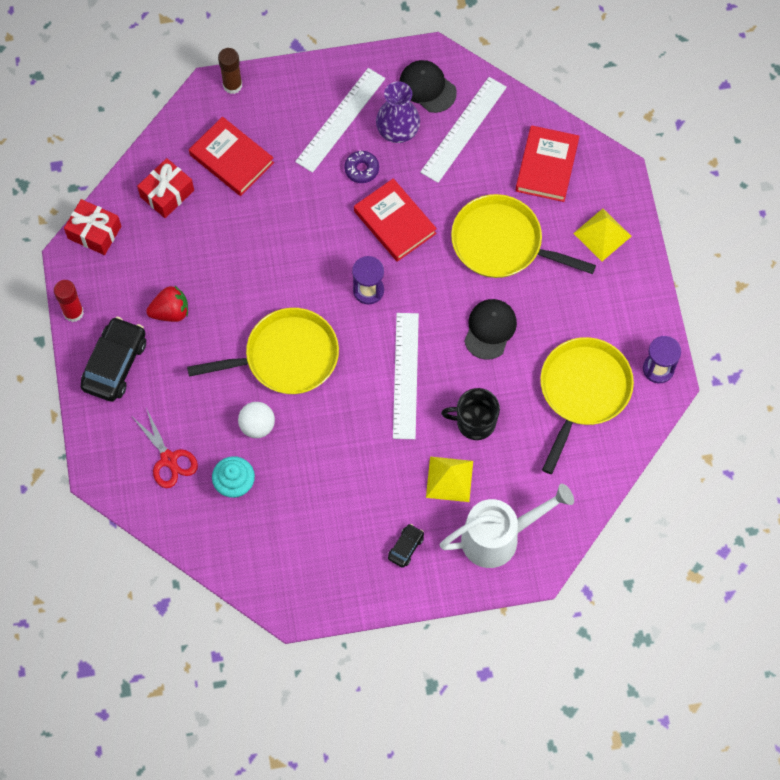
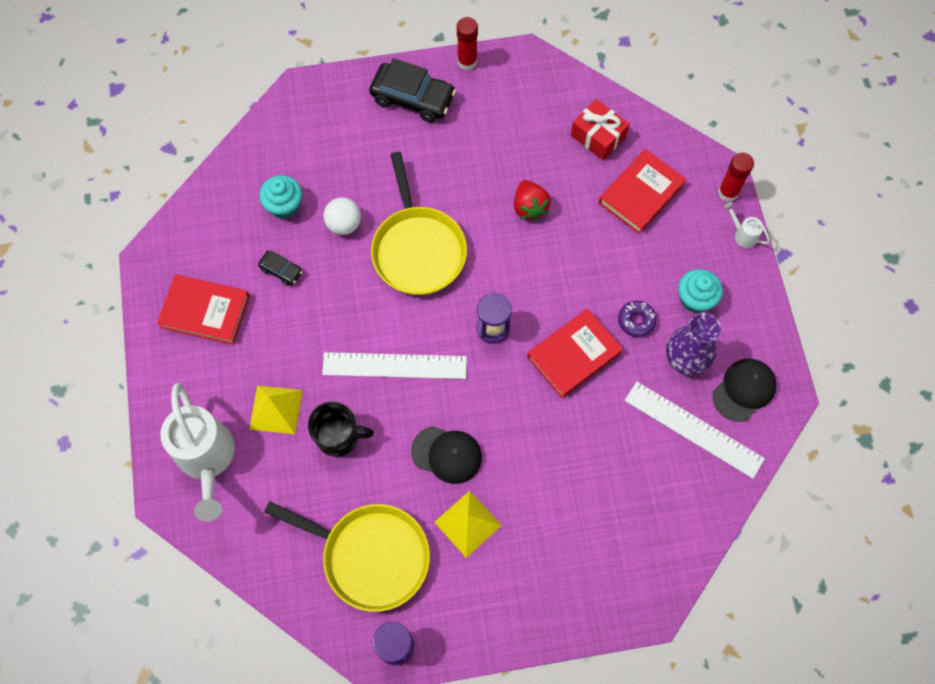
camera: 90 degrees right, 0 degrees up
(94, 232) = (552, 75): red gift -> none
(169, 459) = (313, 148): red scissors -> none
(170, 312) = (468, 144): red strawberry -> red strawberry (529, 207)
(232, 85) = (728, 192): brown glue stick -> red glue stick
(277, 76) = (743, 235): none -> white watering can
(340, 120) = (695, 299): white ruler -> turquoise cupcake
(406, 547) = (204, 365): black car -> black car (281, 270)
(475, 422) = (338, 436): black mug -> black mug turned 90 degrees clockwise
(501, 243) = (552, 469): yellow pan -> none
(546, 166) = (652, 523): red book -> red book (205, 311)
(602, 234) = (566, 586): yellow pyramid -> yellow pyramid (467, 523)

